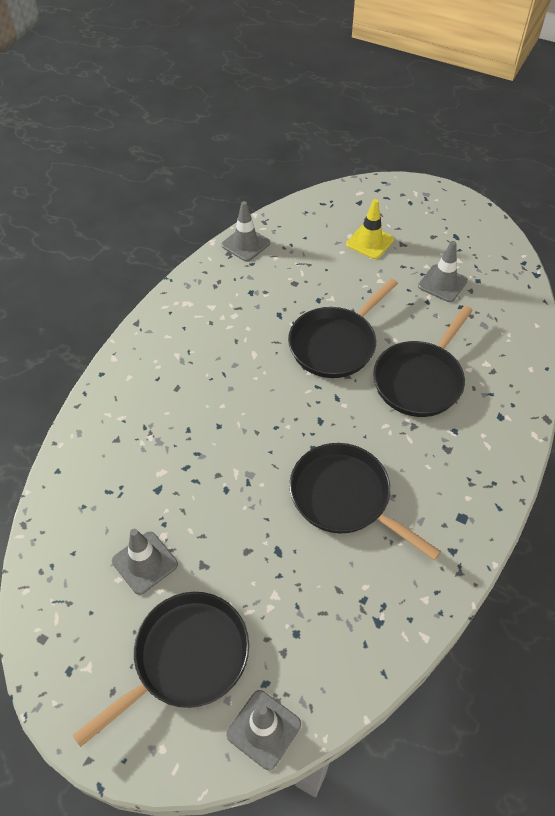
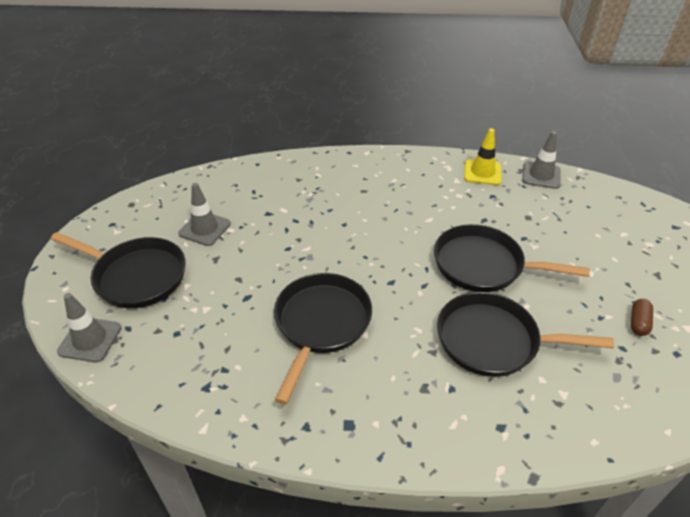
camera: 65 degrees right, 10 degrees down
(369, 242) = (632, 250): yellow traffic cone -> yellow traffic cone (482, 172)
(442, 283) = (638, 323): grey traffic cone -> brown capsule

